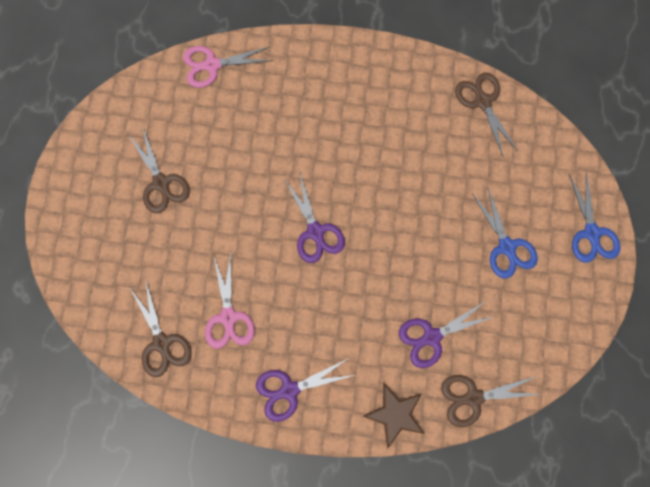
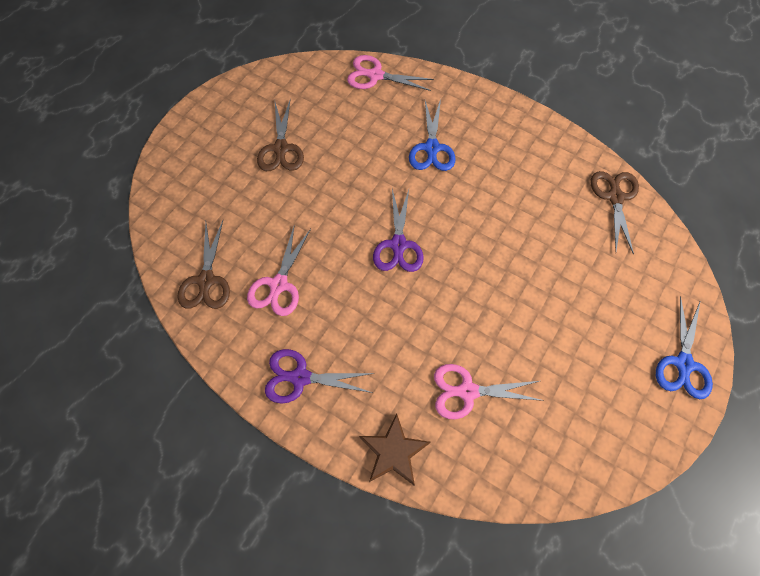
camera: 25 degrees right, 10 degrees down
(432, 337) = (467, 391): purple scissors -> pink scissors
(473, 398) = (484, 474): brown scissors -> none
(506, 247) = (584, 338): blue scissors -> blue scissors (432, 148)

